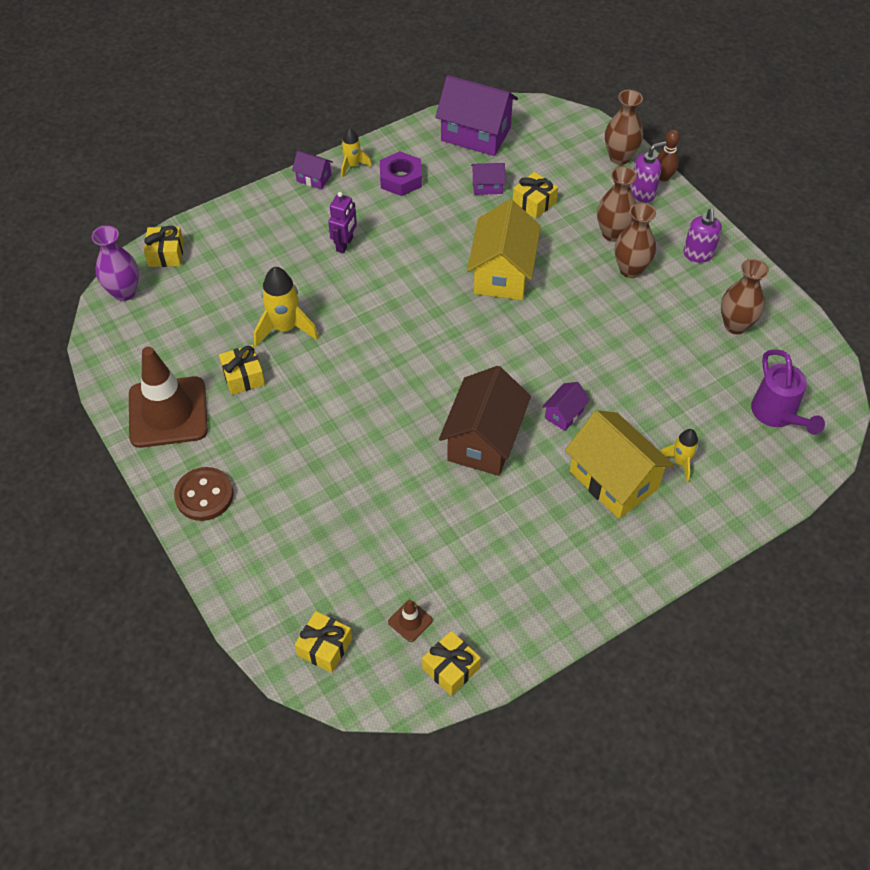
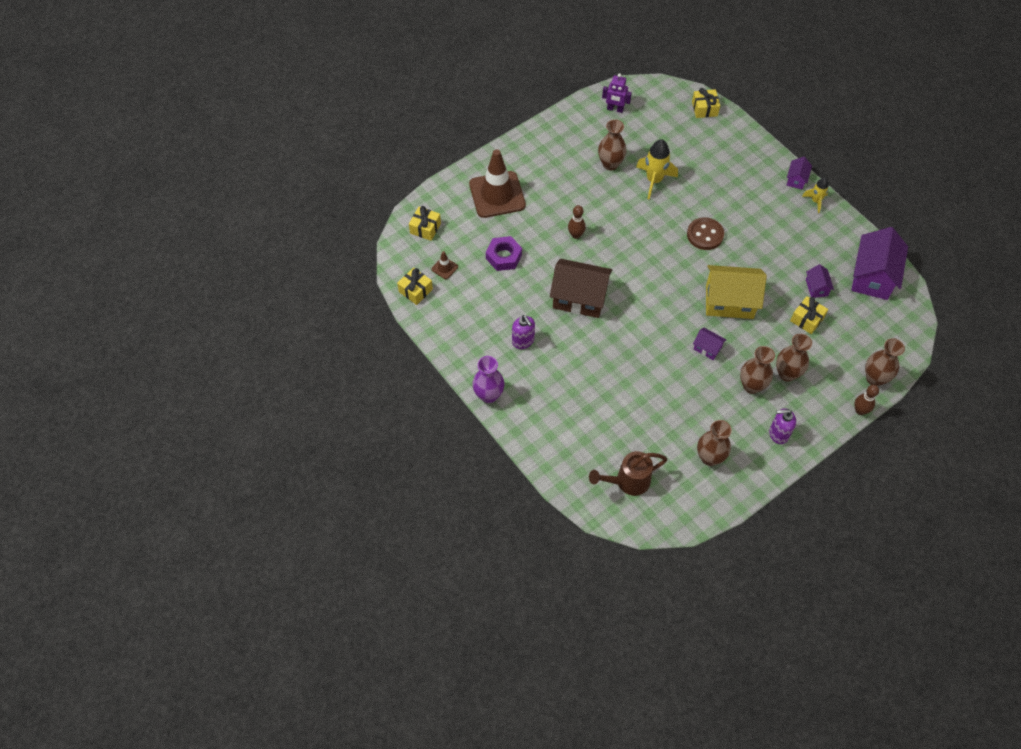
camera: 85 degrees right, 5 degrees up
(124, 292) = (667, 93): purple vase -> purple vase (488, 395)
(168, 412) = (577, 131): brown traffic cone -> brown traffic cone (497, 195)
(204, 495) = (520, 158): brown button -> brown button (705, 235)
(243, 377) = (610, 164): yellow gift -> brown vase
(345, 244) = (736, 205): purple robot -> purple robot (615, 109)
(369, 433) = (576, 235): none -> brown bowling pin
(401, 179) = (809, 232): purple nut -> purple nut (503, 256)
(564, 414) = (608, 344): purple house -> purple house (707, 348)
(613, 480) = (557, 374): yellow house -> none
(642, 193) = (837, 395): purple soap dispenser -> purple soap dispenser (523, 341)
(680, 462) = (577, 416): yellow rocket -> none
(777, 415) = (628, 481): purple watering can -> brown watering can

